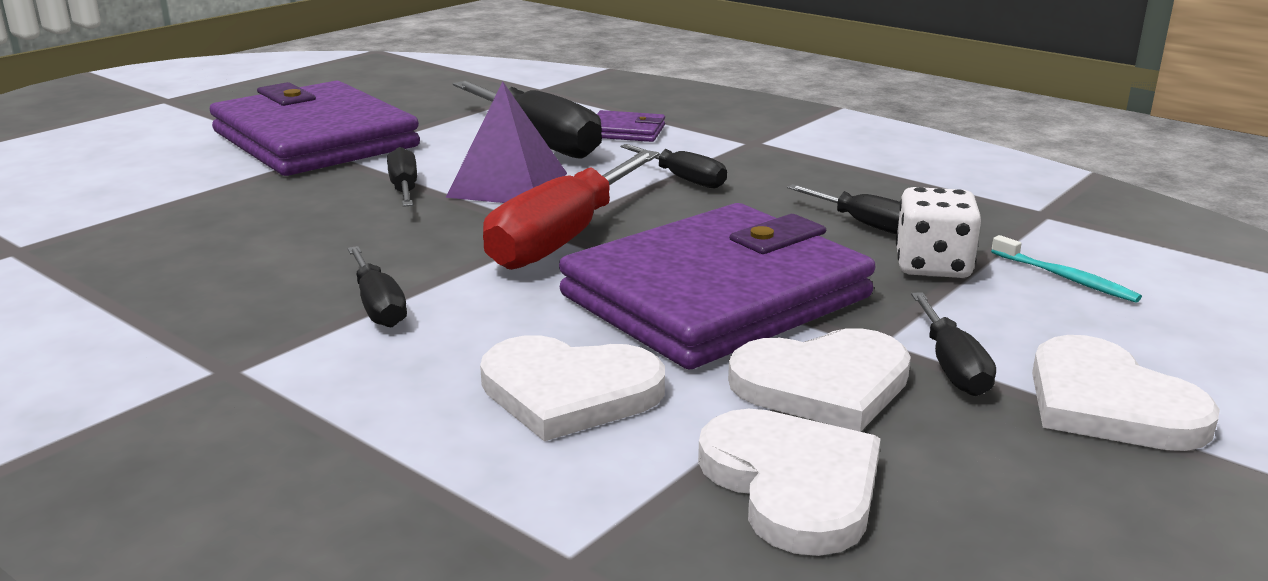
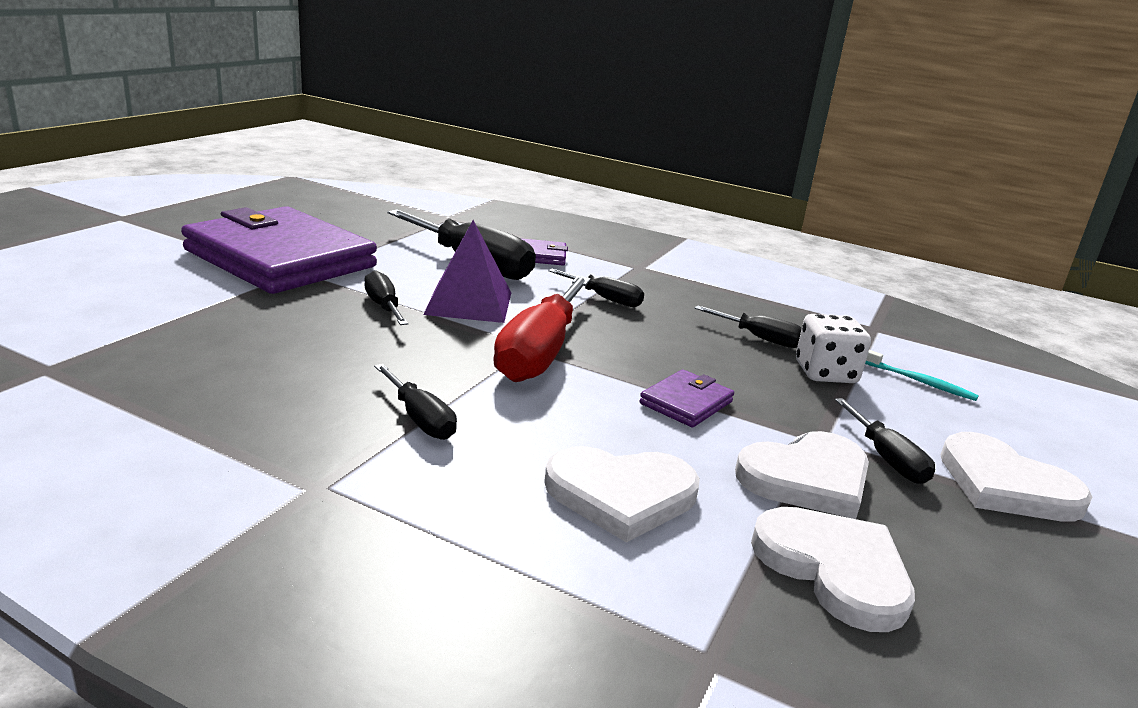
camera: 15 degrees left, 0 degrees up
(715, 296) = (686, 403): purple wallet -> purple wallet, size x0.40

